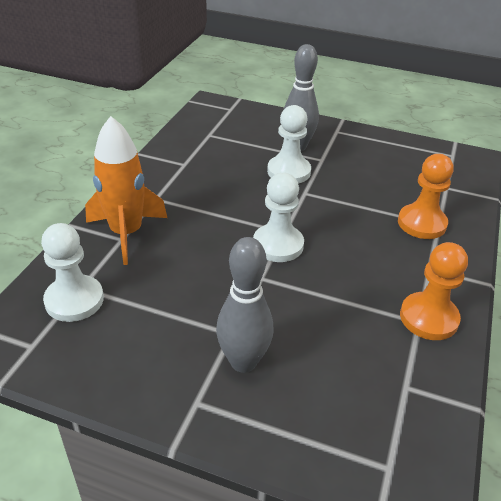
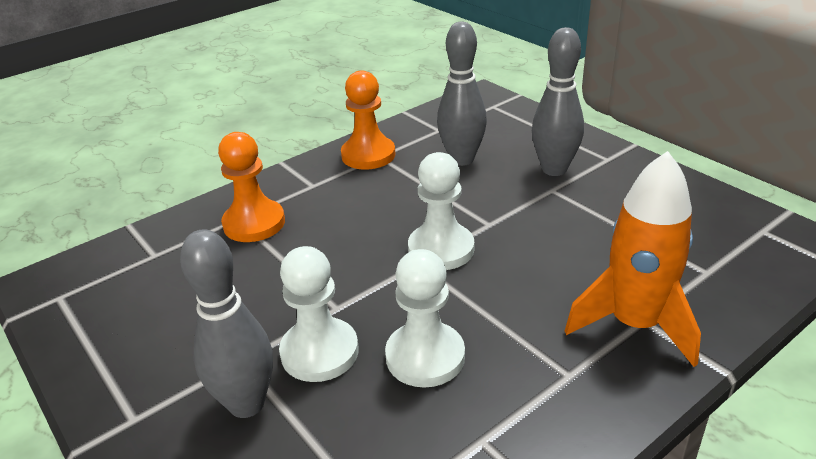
camera: 145 degrees left, 5 degrees down
(74, 300) = (716, 259): white pawn -> white pawn (425, 356)
(340, 344) = (462, 159): none -> grey bowling pin

